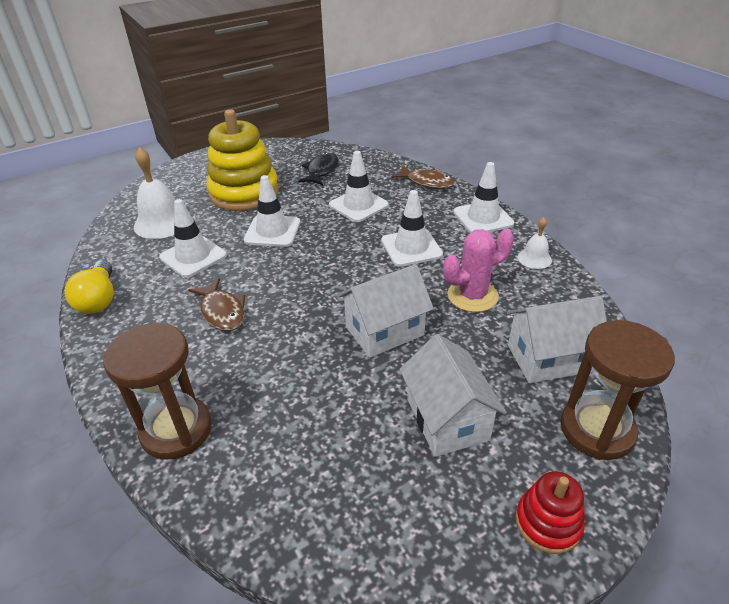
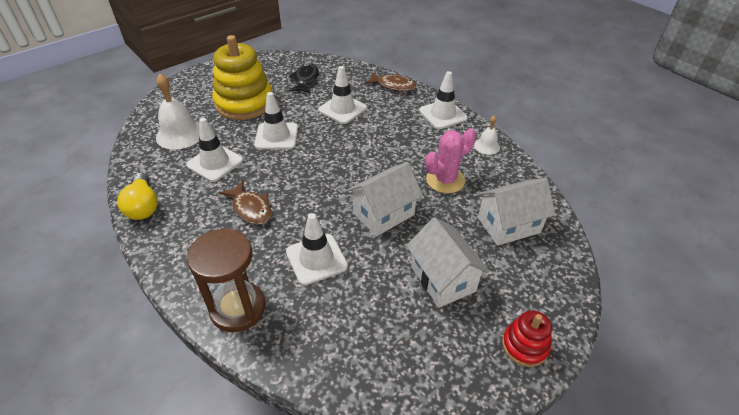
camera: 10 degrees left, 5 degrees up
(411, 248) = (391, 143): white traffic cone -> white traffic cone (316, 259)
(597, 430) = (549, 275): brown hourglass -> none

